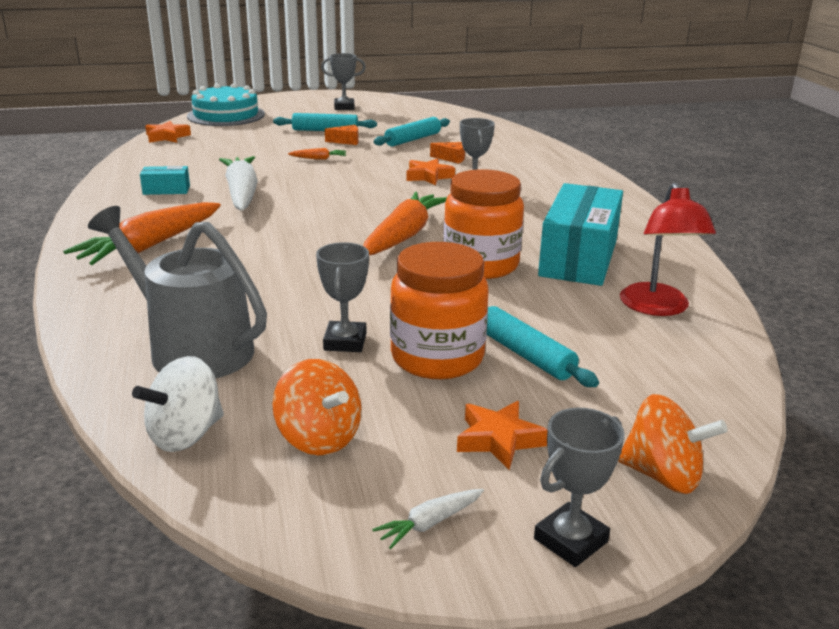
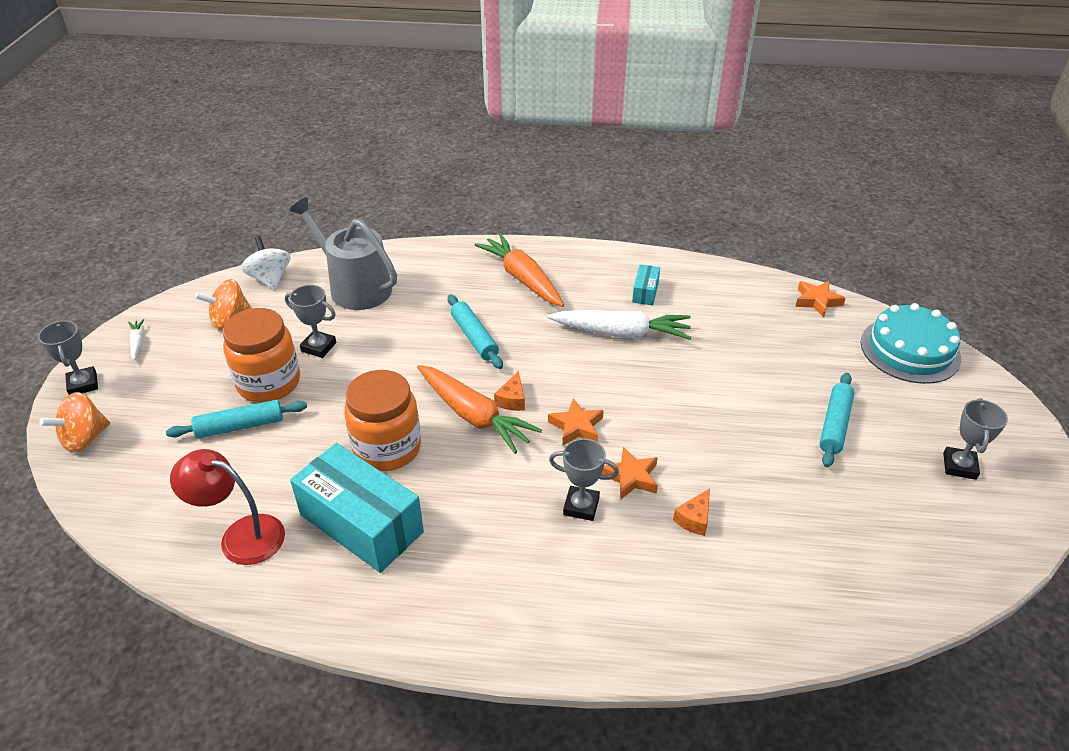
camera: 110 degrees right, 15 degrees up
(192, 349) = (355, 287): grey watering can -> grey watering can turned 105 degrees counterclockwise
(318, 159) = (717, 400): orange carrot -> none
(346, 141) = (784, 435): orange cheese -> orange cheese (512, 399)
(412, 139) = (785, 501): turquoise rolling pin -> turquoise rolling pin (474, 337)
(498, 440) = (171, 384): orange star -> orange star (576, 426)

